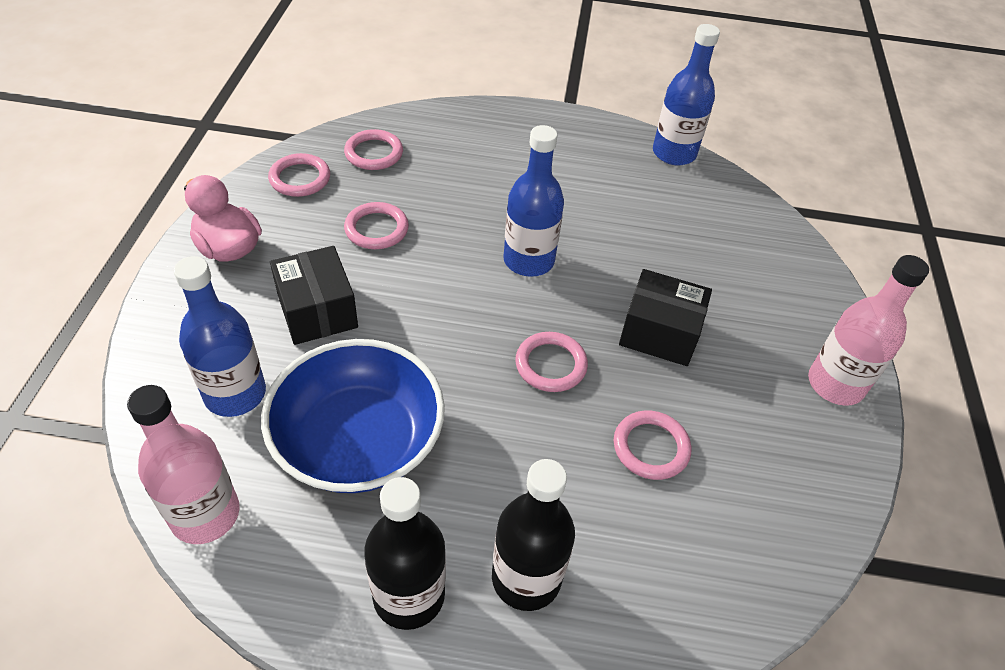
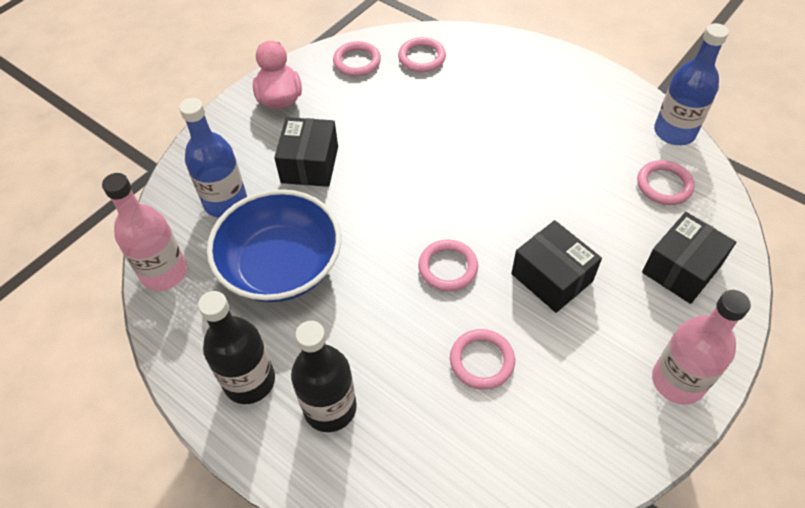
camera: 35 degrees right, 5 degrees up
(376, 229) = (387, 118): pink ring -> pink ring (664, 185)
(528, 260) = (485, 181): blue bottle -> none
(766, 278) = (681, 269): none -> black box

